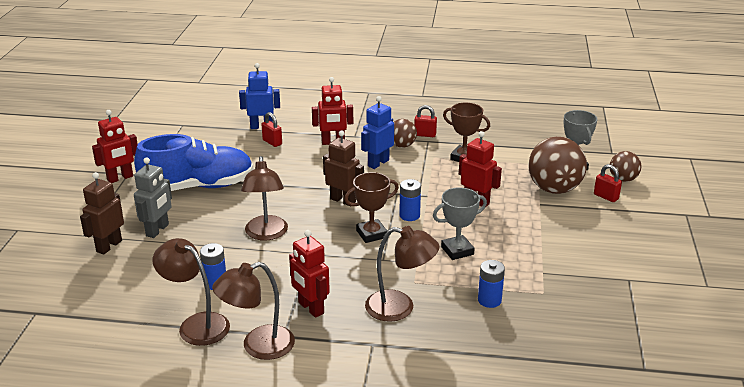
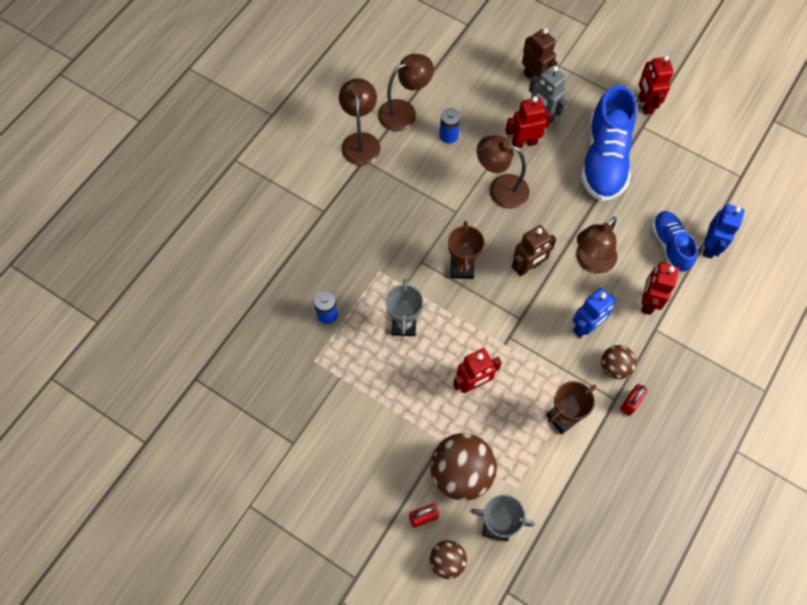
camera: 115 degrees right, 35 degrees up
(272, 142) = (670, 245): red padlock -> blue shoe
(310, 308) = (385, 187): red robot -> red robot (524, 143)
(378, 163) = (586, 327): blue robot -> blue robot turned 75 degrees clockwise
(400, 308) = (353, 246): brown lamp -> brown lamp (591, 262)
(409, 215) = (477, 312): blue battery -> none

